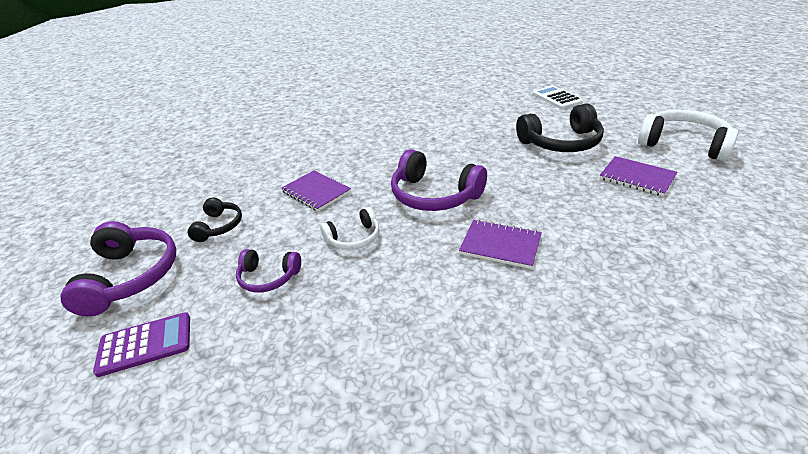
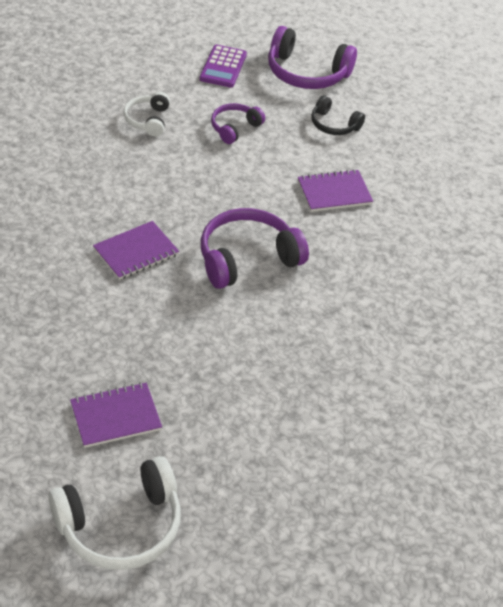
camera: 115 degrees right, 10 degrees up
(354, 238) = (236, 184): white headphones -> white headphones (148, 120)
(556, 98) = (367, 529): white calculator -> none
(561, 142) = (242, 421): black headphones -> none

